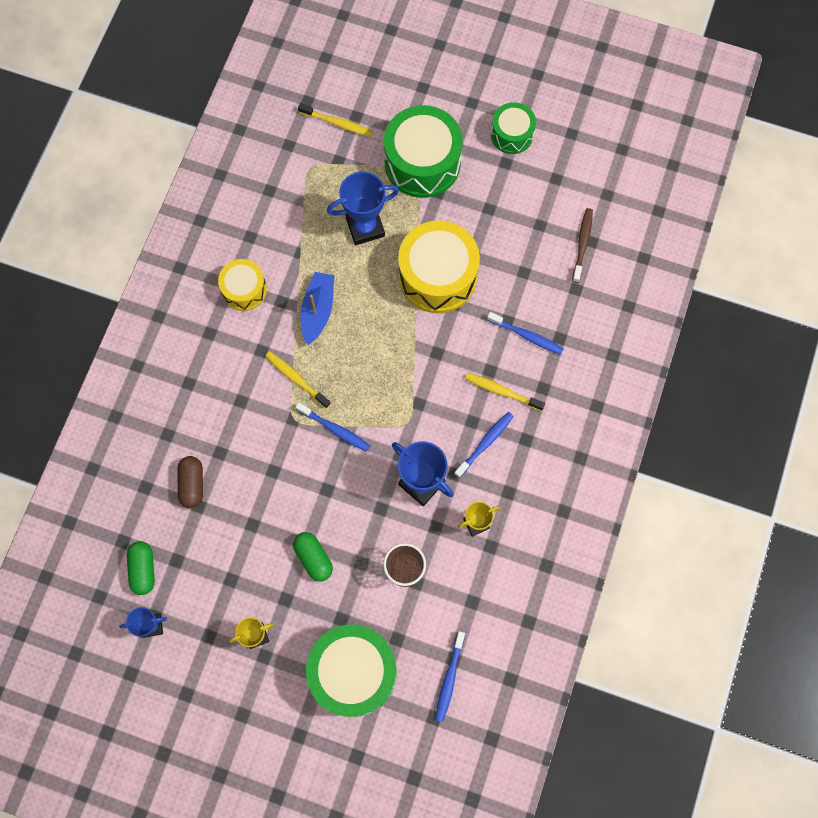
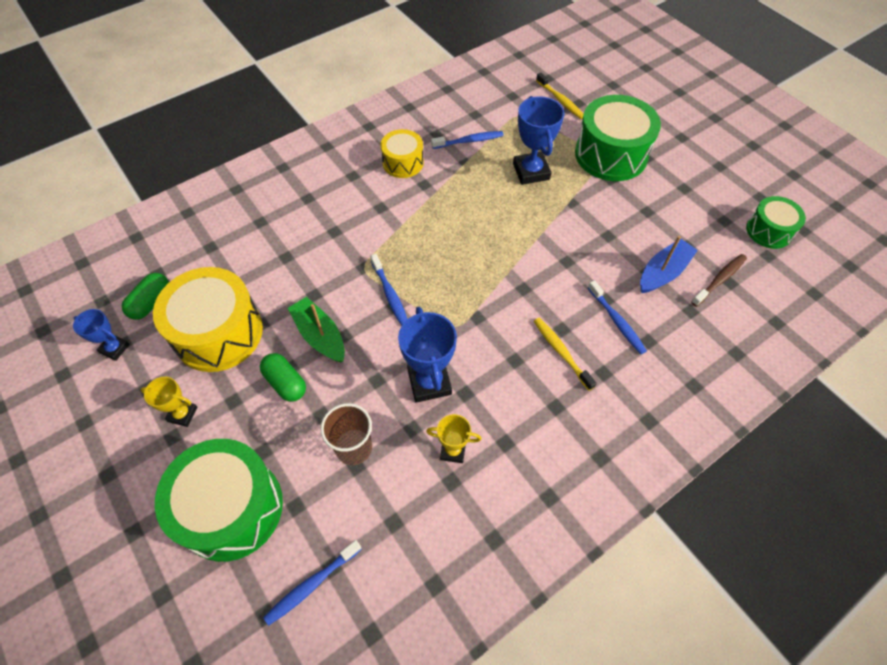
camera: 35 degrees right, 15 degrees down
(192, 484) = (245, 266): brown capsule -> none
(296, 379) = (390, 241): yellow toothbrush -> none
(308, 502) = (320, 336): none -> green boat
(313, 558) = (285, 383): green capsule -> green capsule turned 45 degrees counterclockwise
(318, 310) = (447, 205): blue boat -> blue boat (663, 272)
(365, 227) = (531, 171): blue trophy -> blue trophy turned 60 degrees clockwise
(437, 276) = (566, 234): yellow drum -> yellow drum (218, 333)
(485, 443) = (513, 386): blue toothbrush -> blue toothbrush (469, 141)
(512, 134) = (703, 172): green drum -> green drum (769, 231)

